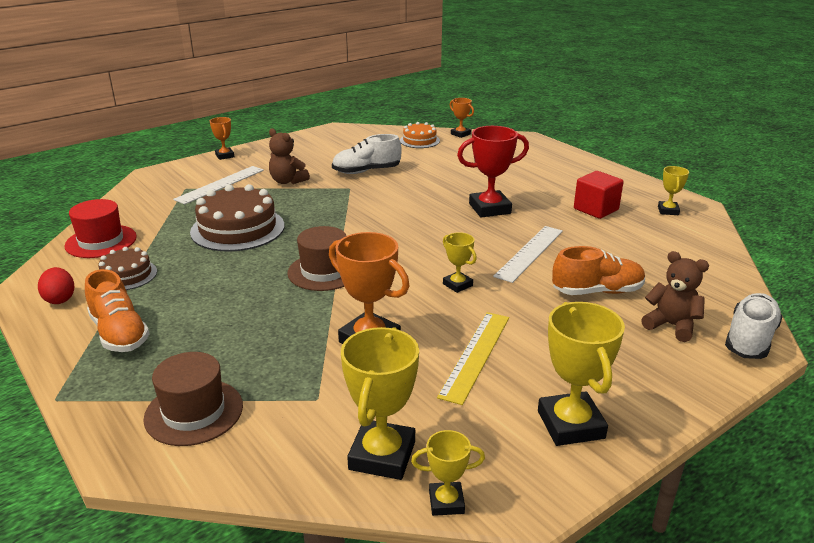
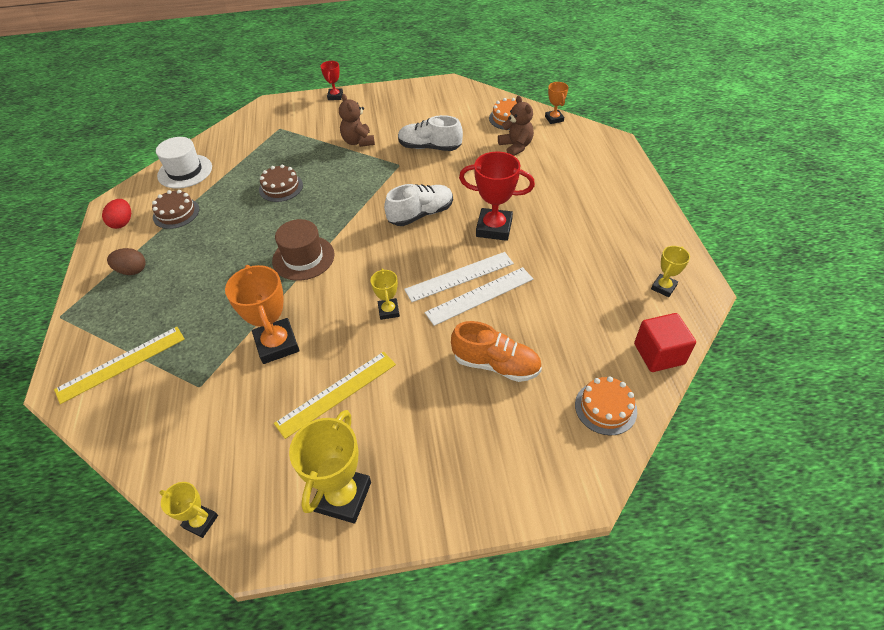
camera: 30 degrees right, 20 degrees up
(101, 241) = (185, 171): red hat -> white hat
(119, 333) = (132, 270): orange shoe -> brown egg
(194, 412) = (121, 364): brown hat -> yellow ruler
(220, 184) = (306, 131): white ruler -> white ruler (459, 276)
(224, 156) = (335, 96): orange trophy -> red trophy
(237, 229) = (281, 187): brown cake -> brown cake, size x0.56
(382, 455) = (196, 459): yellow trophy -> none
(596, 209) = (592, 261): red cube -> red cube (659, 354)
(671, 326) = (523, 432): brown teddy bear -> brown teddy bear (516, 147)
(714, 290) = (605, 407): none -> orange cake
(749, 339) = (579, 479): white shoe -> white shoe (421, 214)

